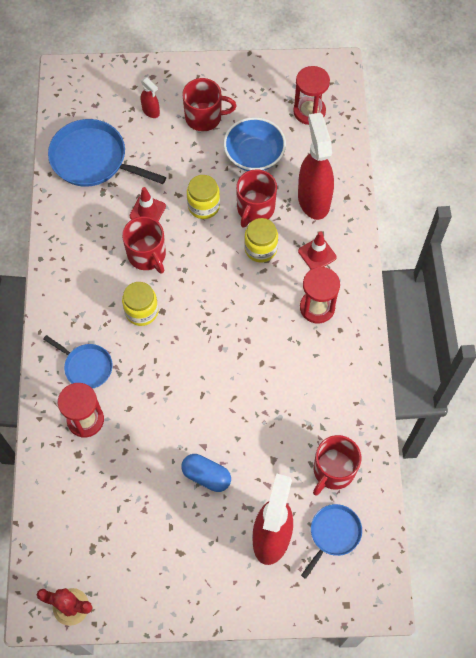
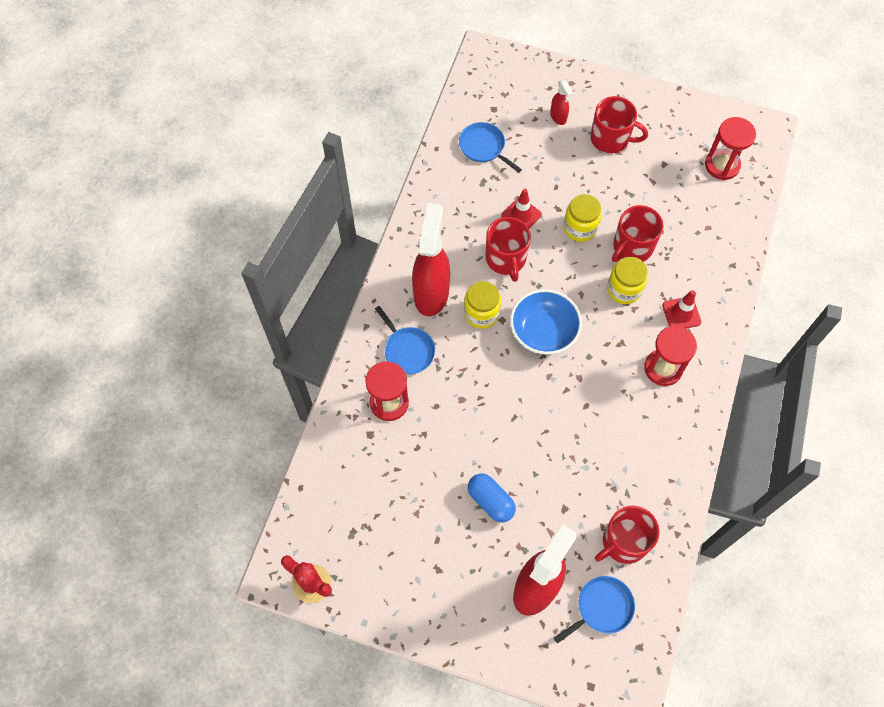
camera: 20 degrees right, 0 degrees up
(92, 159) = (483, 147): blue pan -> blue pan, size x0.57
(254, 155) = (649, 192): blue bowl -> blue bowl (543, 331)
(313, 199) = (696, 256): red spray bottle -> red spray bottle (431, 293)

